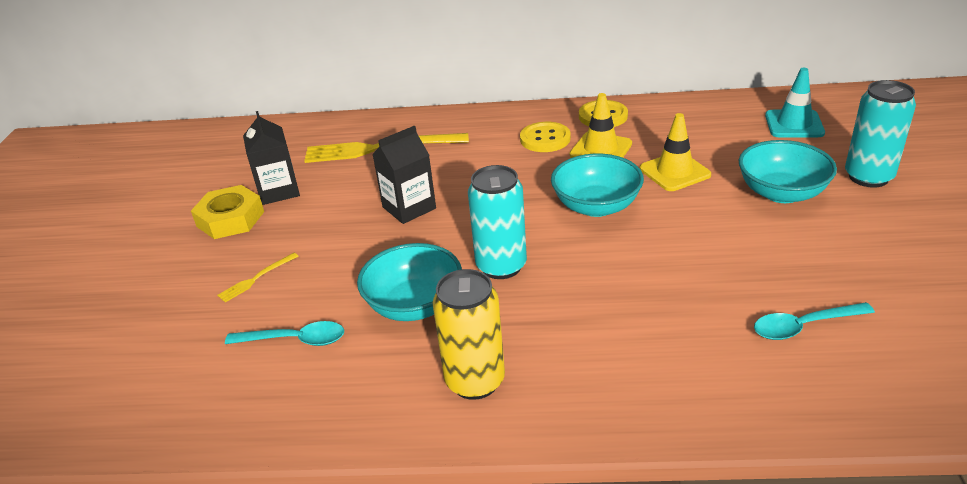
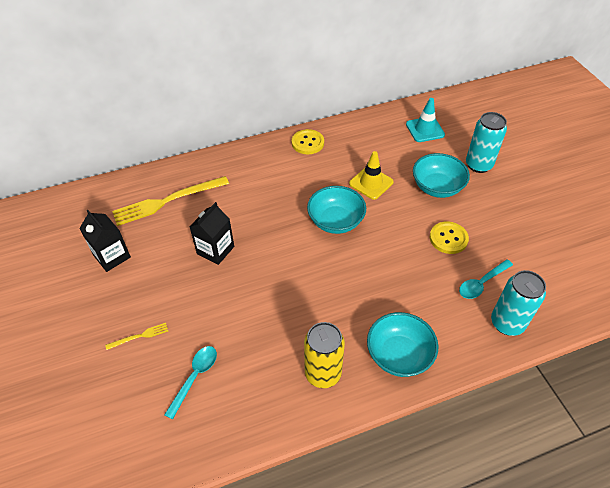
camera: 25 degrees left, 15 degrees up
(230, 219) = (89, 290): yellow nut -> none
(256, 278) = (139, 336): yellow fork -> yellow fork turned 135 degrees counterclockwise
(295, 340) = (195, 377): turquoise spoon -> turquoise spoon turned 45 degrees counterclockwise
(414, 305) = (259, 328): turquoise bowl -> turquoise bowl (399, 355)
(501, 266) = (299, 283): turquoise can -> turquoise can (507, 323)
(545, 139) = (279, 170): yellow button -> yellow button (448, 238)
(601, 149) = (318, 173): yellow traffic cone -> none

